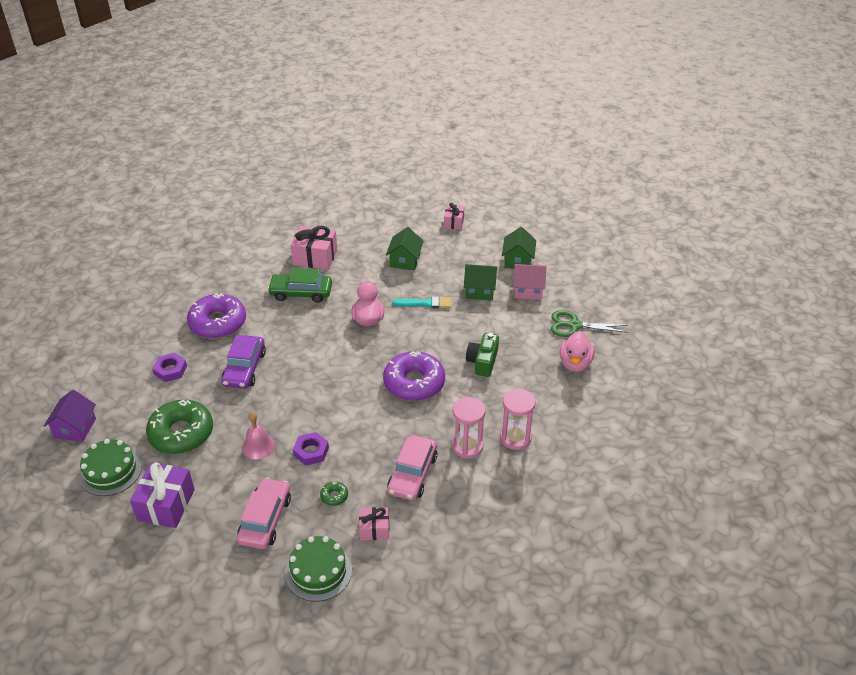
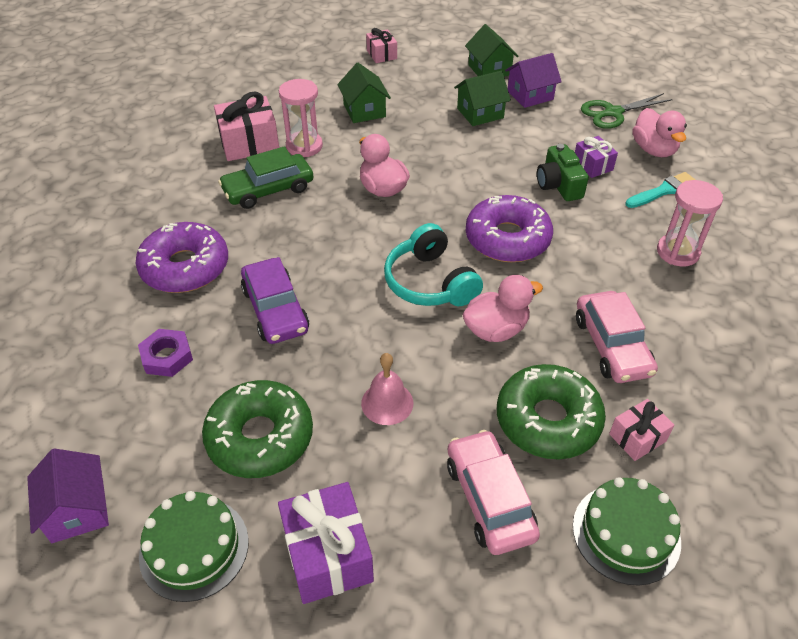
camera: 30 degrees left, 5 degrees up
(311, 451) = (463, 377): purple nut -> none
(334, 496) = (547, 420): green donut -> green donut, size x2.47
(342, 389) = (430, 282): none -> turquoise headphones
(354, 434) = (496, 329): none -> pink duck
(425, 303) = (433, 147): turquoise brush -> turquoise brush (663, 191)
(467, 446) = (638, 284): pink hourglass -> pink hourglass (304, 146)
(519, 357) = (593, 165): none -> purple gift
(528, 290) = (530, 95): pink house -> purple house

